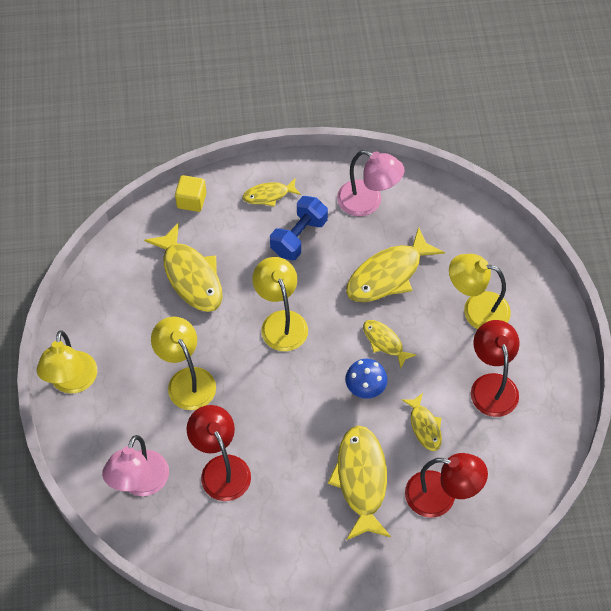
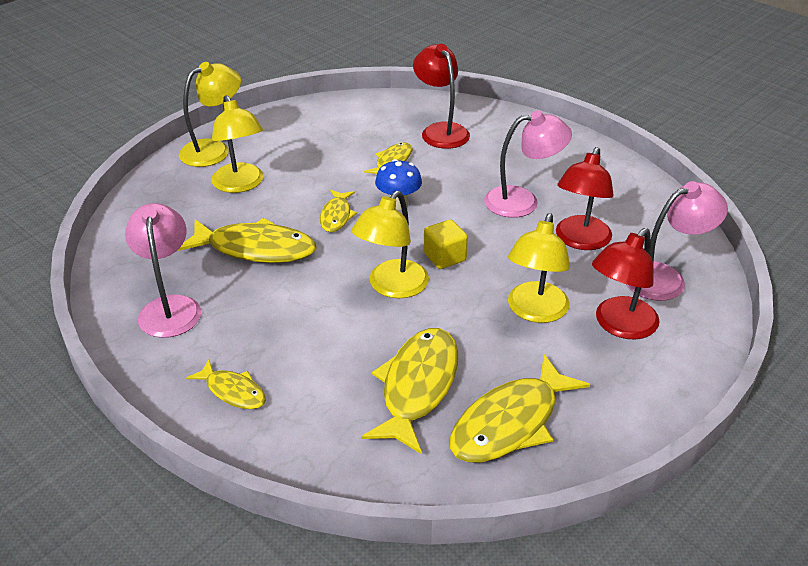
camera: 130 degrees left, 20 degrees down
(72, 382) = (656, 394): yellow lamp -> yellow lamp (214, 150)
(191, 201) = (310, 458): yellow cube -> yellow cube (444, 257)
(296, 472) = (522, 201): none -> pink lamp
(299, 237) = (271, 332): blue dumbbell -> none
(361, 480) = (480, 168): yellow fish -> yellow fish (510, 422)
(492, 385) = (311, 148): red lamp -> red lamp (619, 326)

